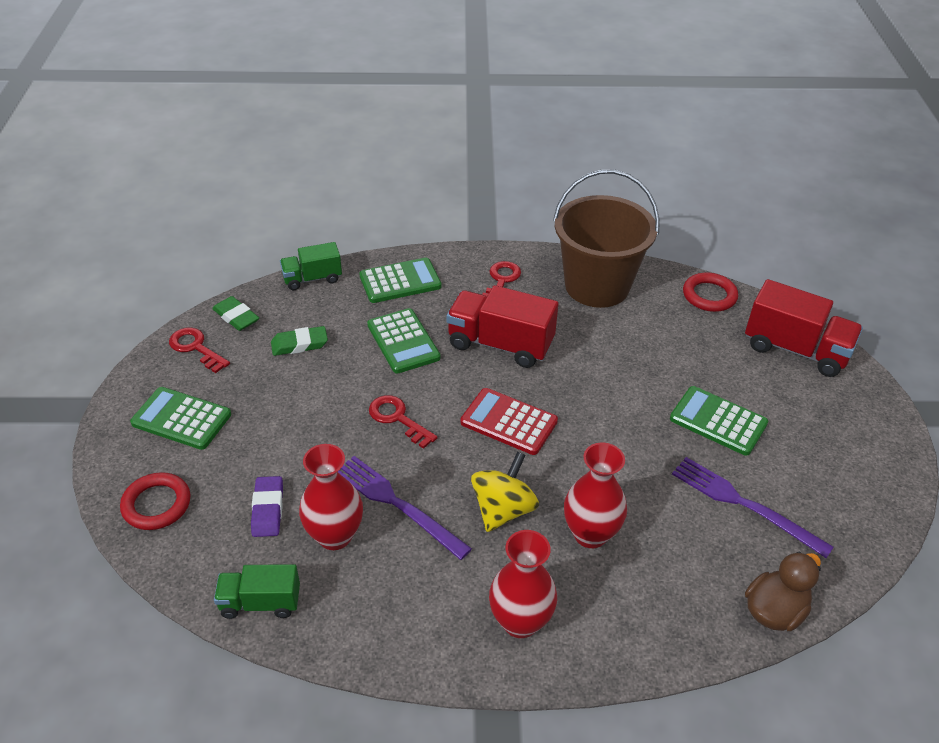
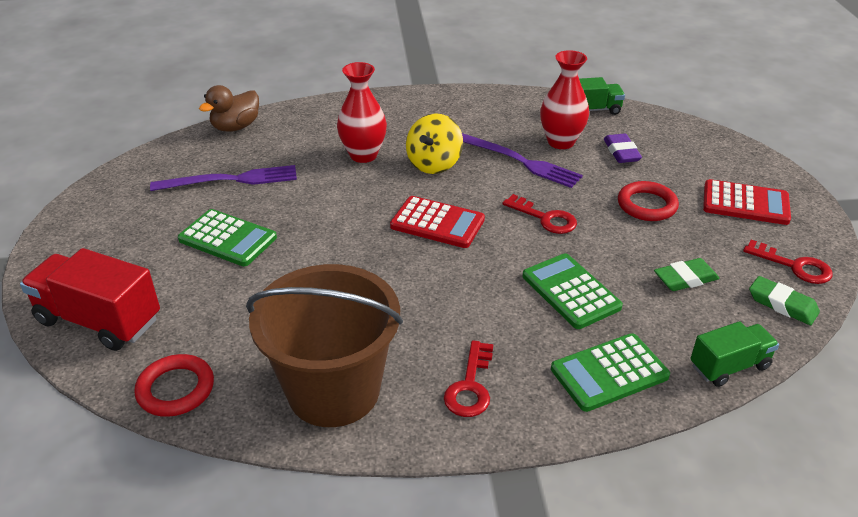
camera: 175 degrees right, 5 degrees down
(156, 504) = (709, 149): red ring -> red ring (647, 205)
(181, 419) = (745, 203): green calculator -> red calculator
(500, 344) = (457, 297): red truck -> none
(520, 621) = (415, 112): red vase -> none
(744, 504) = (231, 180): purple fork -> purple fork turned 45 degrees counterclockwise

